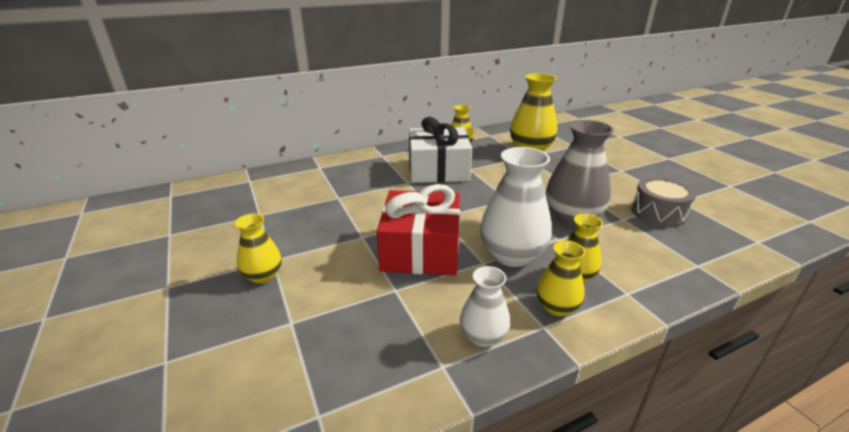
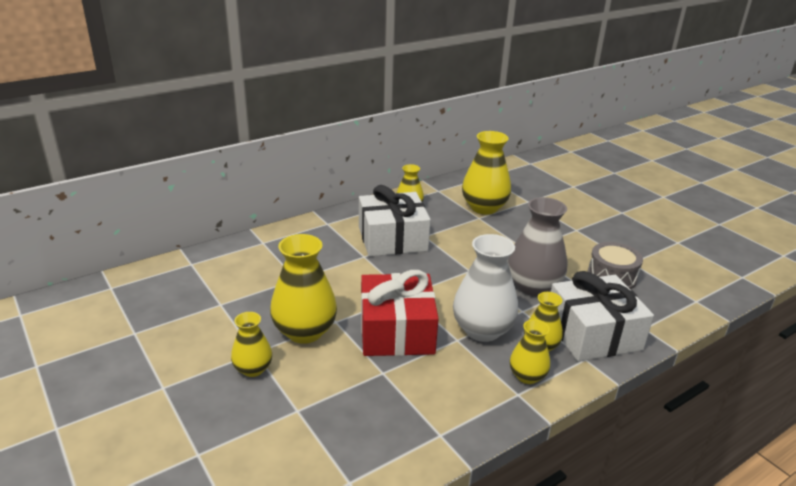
camera: 10 degrees left, 0 degrees up
(328, 244) = (304, 331): none -> yellow vase
(483, 336) = (469, 407): white vase -> none
(636, 267) = (593, 333): none -> white gift

